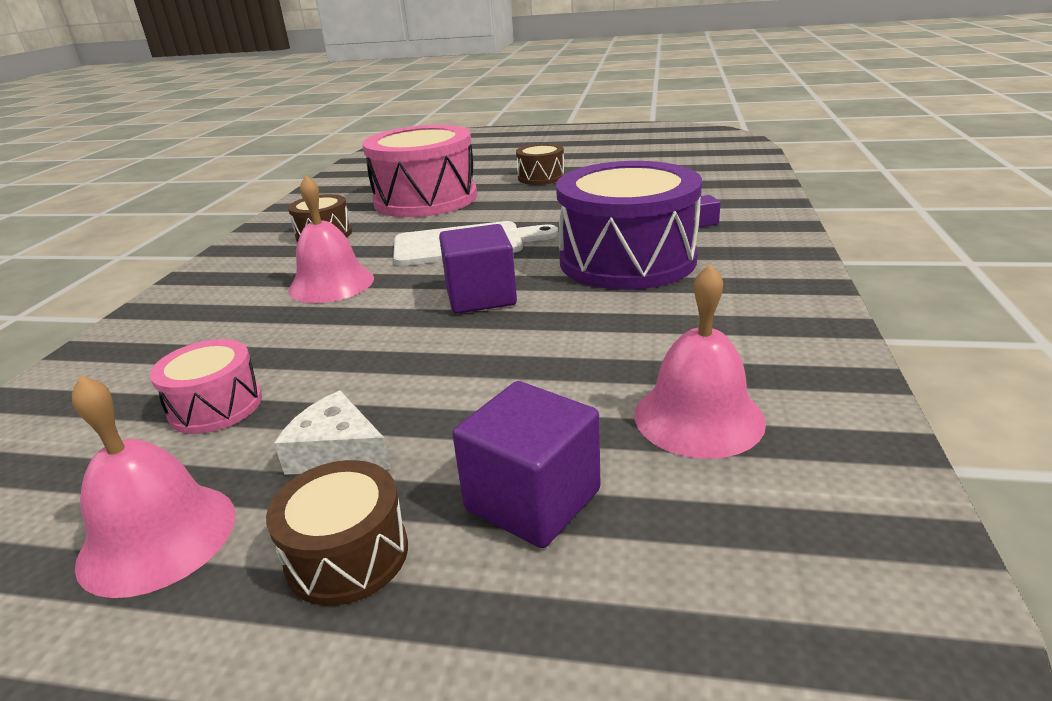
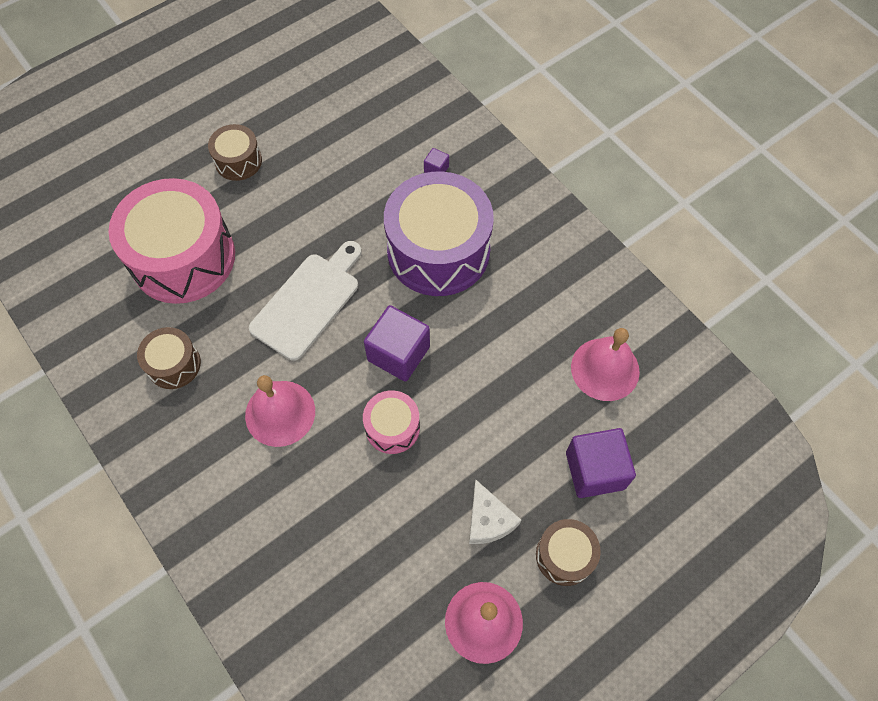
camera: 50 degrees left, 35 degrees up
(216, 406) = (385, 552): pink drum -> pink drum (392, 427)
(337, 452) = (488, 520): white cheese -> white cheese turned 90 degrees counterclockwise

